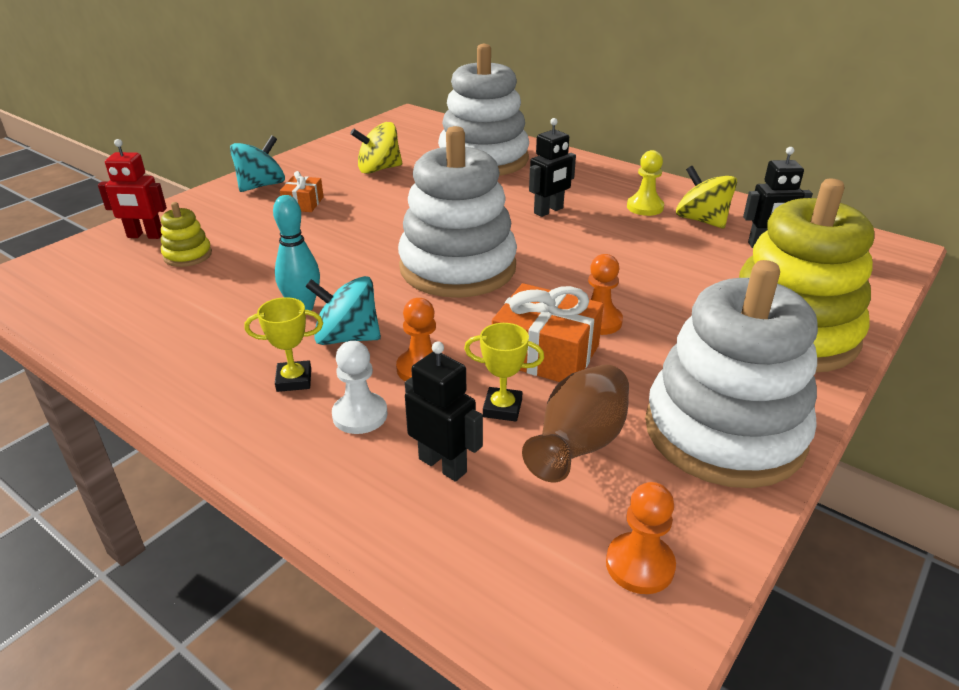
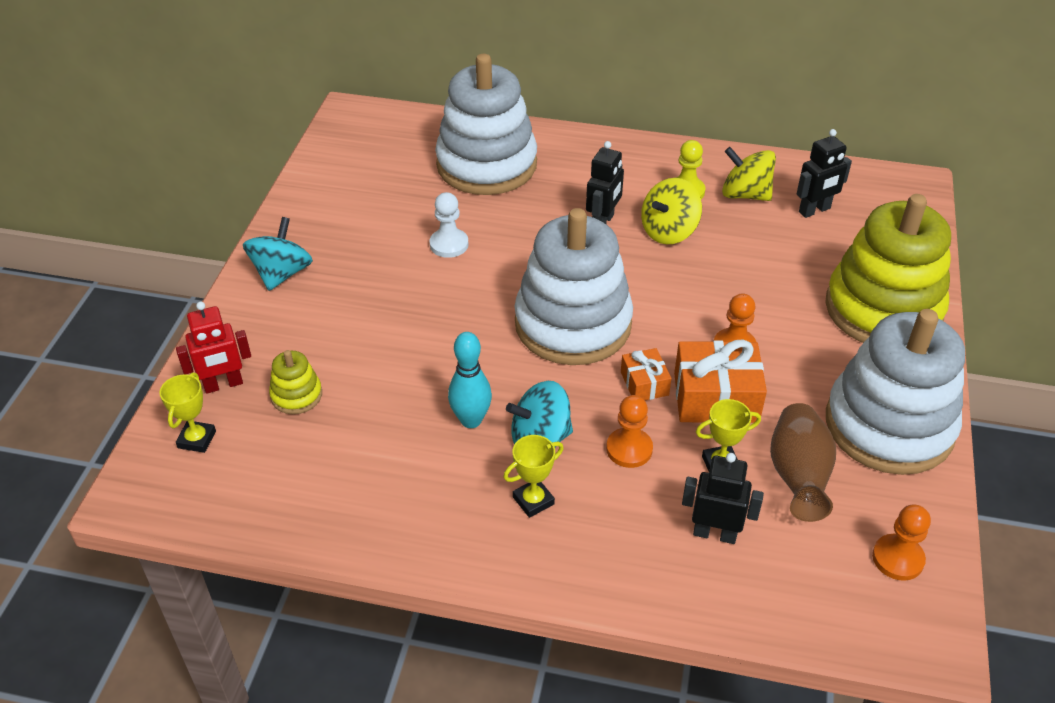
camera: 25 degrees left, 10 degrees up
(87, 262) = (197, 439): none -> yellow trophy
(303, 203) = (351, 286): orange gift -> orange gift (644, 383)
(360, 415) = (616, 513): white pawn -> white pawn (449, 244)
(379, 169) = (388, 211): yellow spinning top -> yellow spinning top (669, 231)

